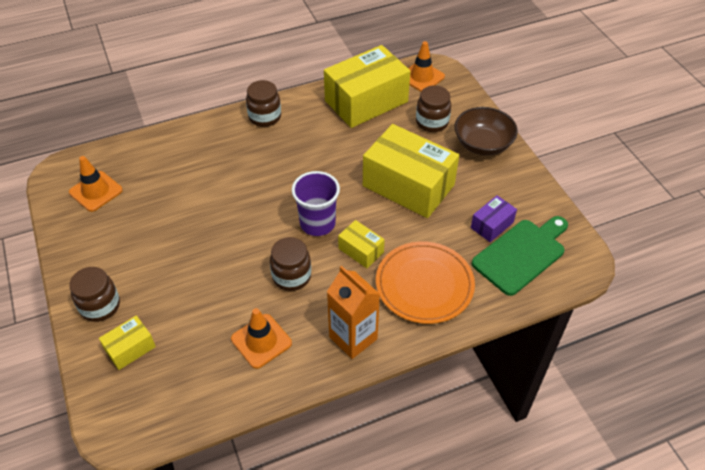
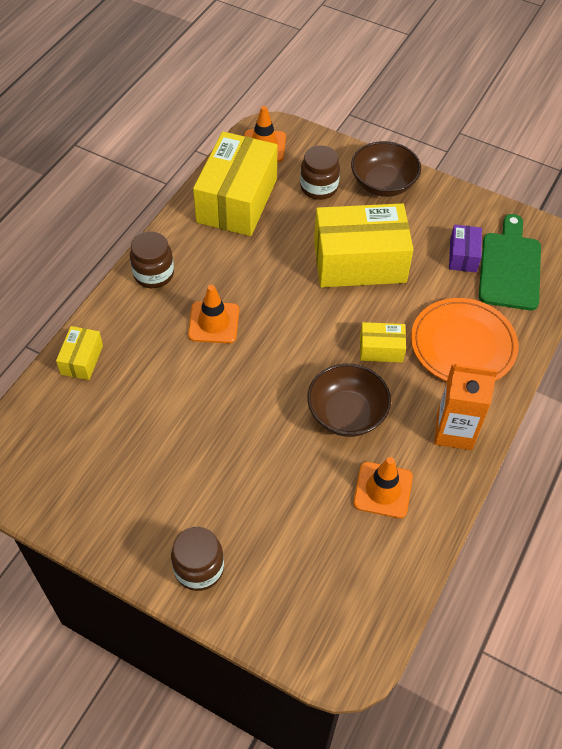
camera: 40 degrees left, 5 degrees up
(96, 191) = (59, 461): orange traffic cone -> orange traffic cone (214, 322)
(130, 348) = (274, 584): yellow box -> yellow box (82, 360)
(291, 276) = (346, 413): brown jar -> brown bowl
(317, 223) = (317, 349): purple cup -> none

